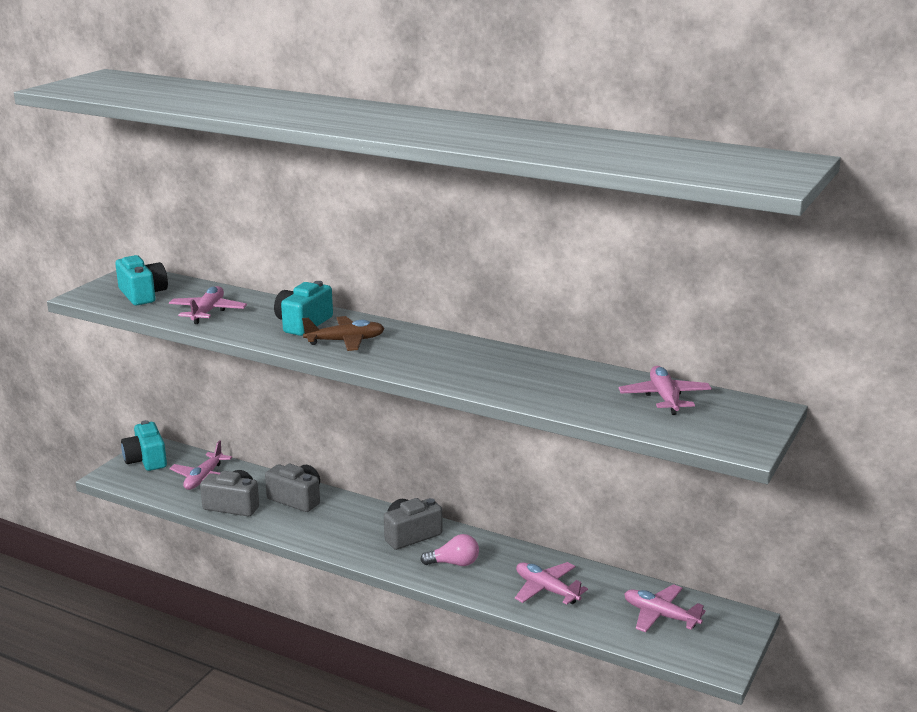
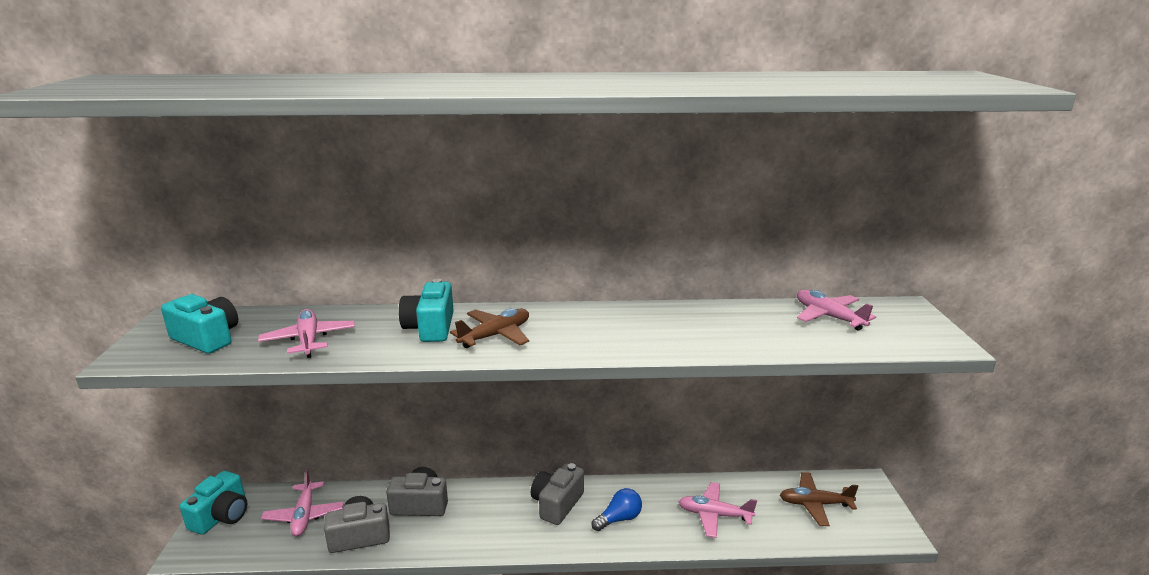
camera: 30 degrees left, 0 degrees up
(146, 460) = (221, 516): turquoise camera -> turquoise camera turned 105 degrees counterclockwise
(454, 563) = (619, 519): pink light bulb -> blue light bulb
(660, 615) = (814, 504): pink plane -> brown plane

